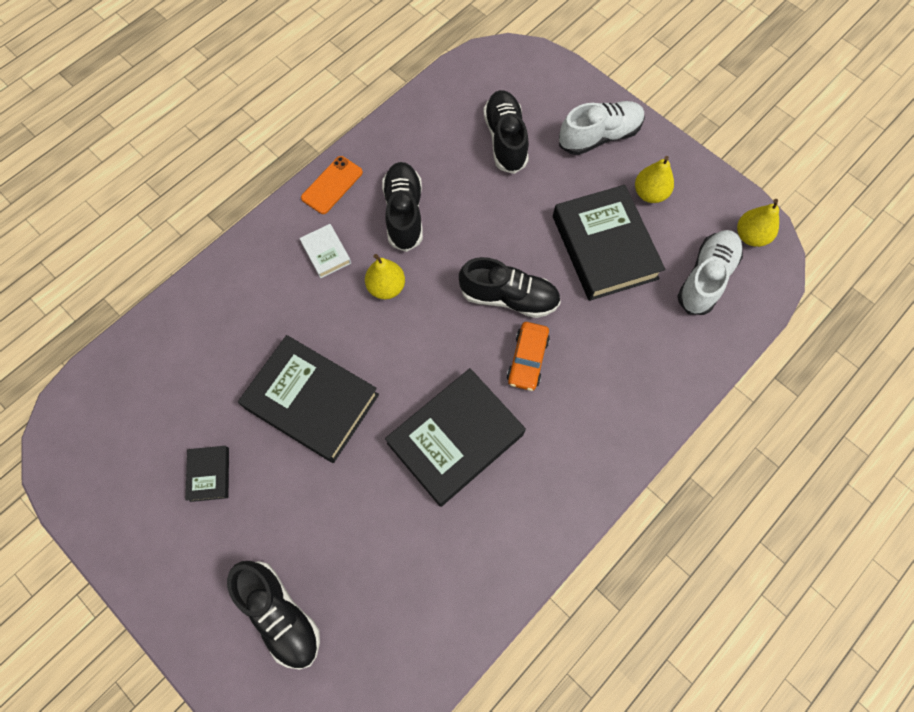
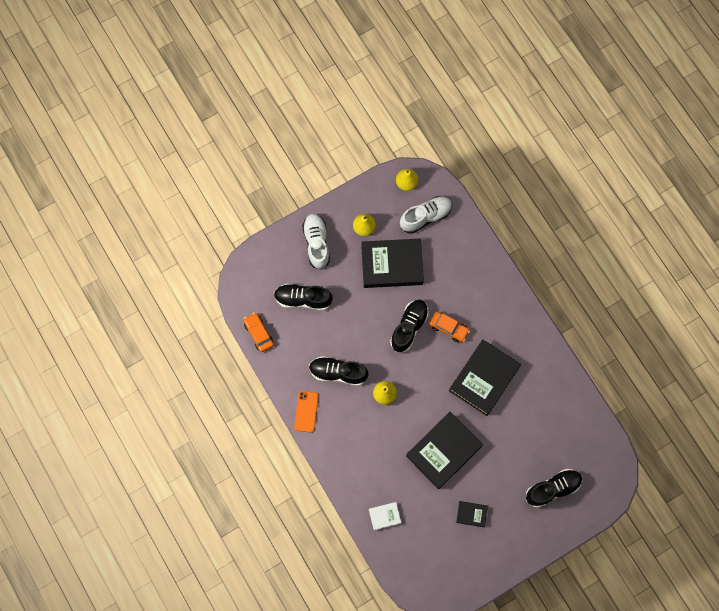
camera: 75 degrees left, 5 degrees up
(326, 253) = (352, 424): white book -> white book (384, 516)
(332, 185) = (306, 411): orange phone -> orange phone turned 45 degrees clockwise
(434, 97) = (258, 333): none -> orange car
(455, 439) = (484, 378): black book -> black book turned 60 degrees clockwise
(706, 278) = (425, 217): white shoe -> white shoe turned 105 degrees clockwise

